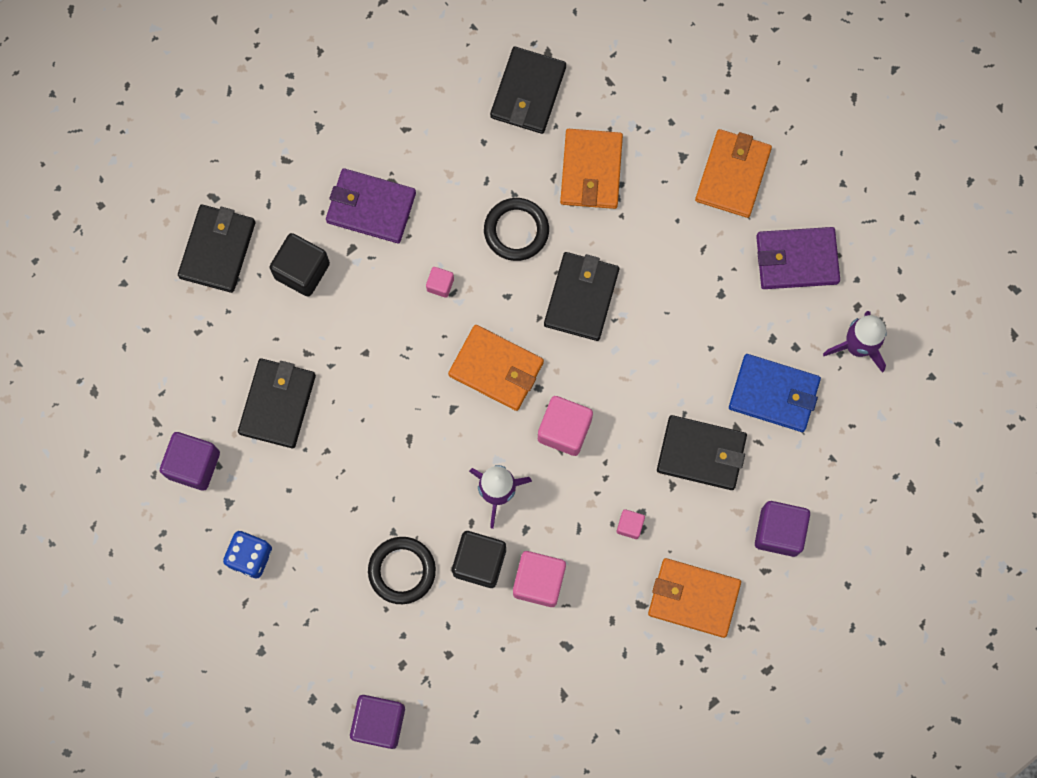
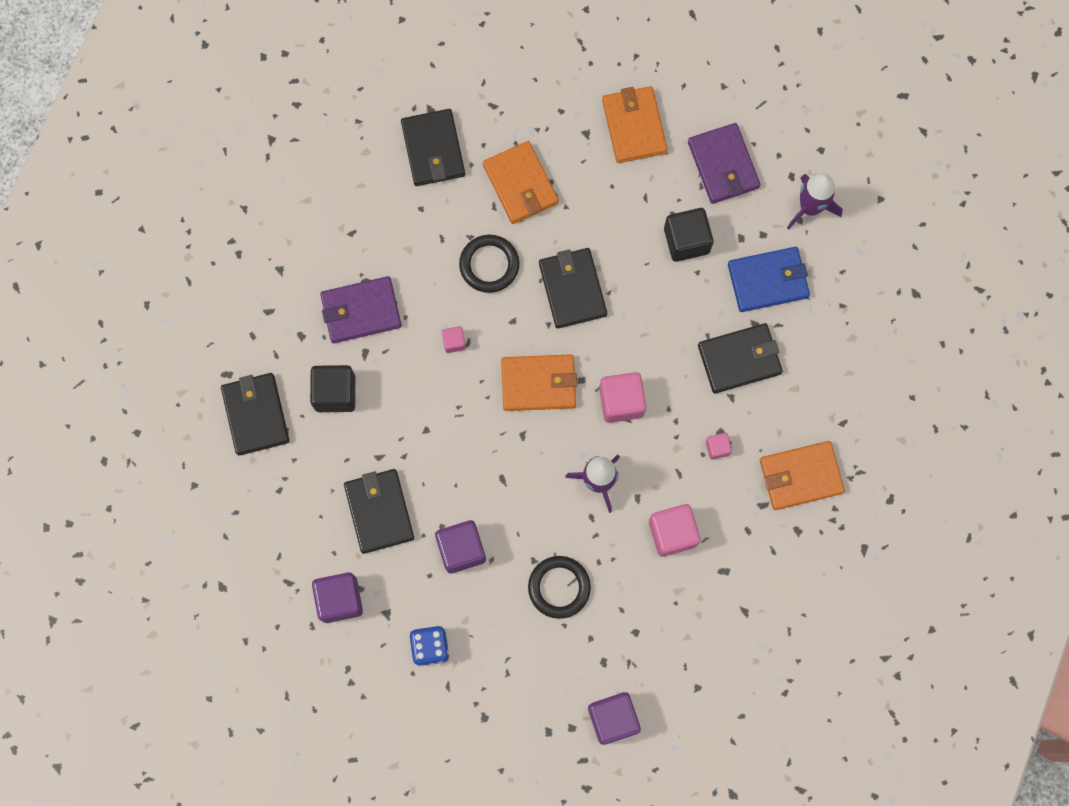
camera: 30 degrees left, 0 degrees up
(479, 562) = (616, 544): black cube -> black cube (686, 240)
(779, 531) = (835, 386): purple cube -> purple cube (461, 549)
(796, 259) = (723, 165): purple wallet -> purple wallet turned 75 degrees counterclockwise

